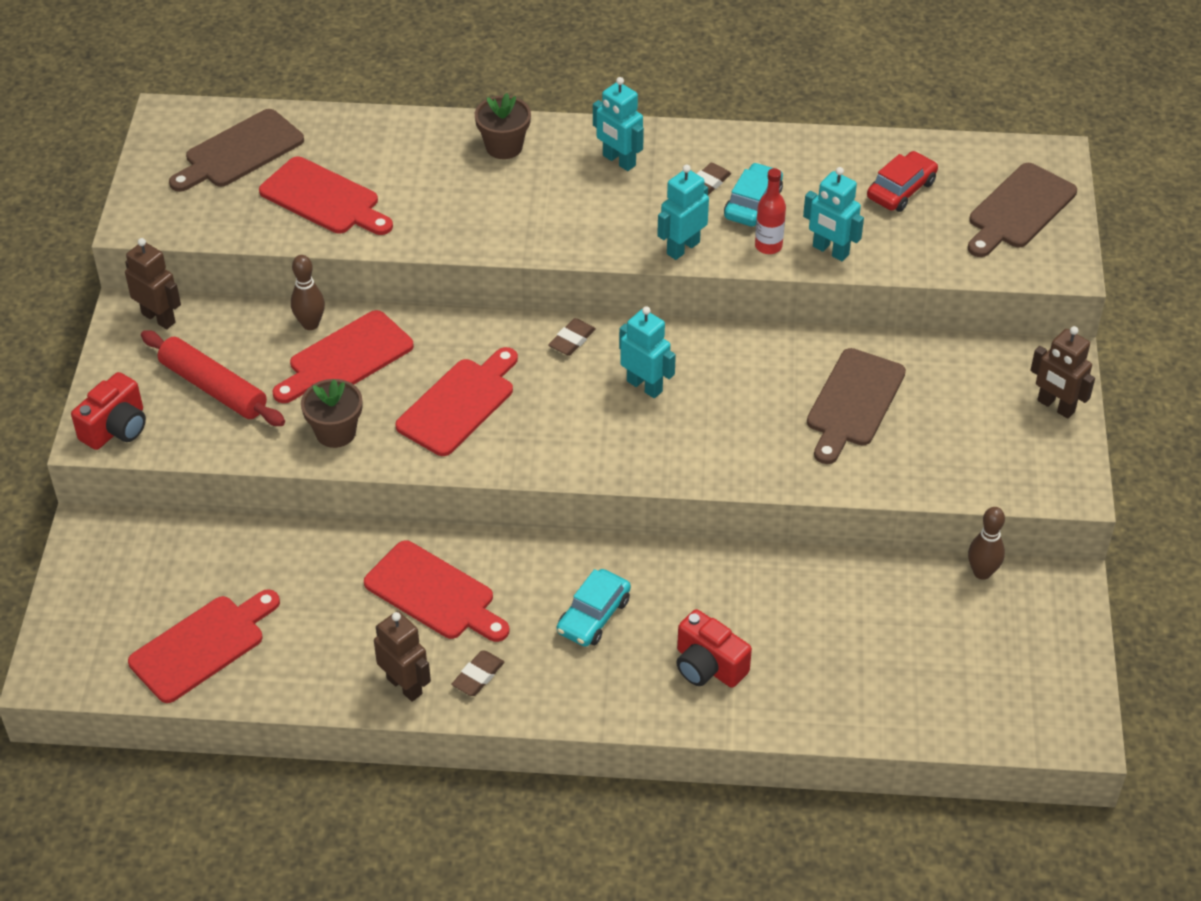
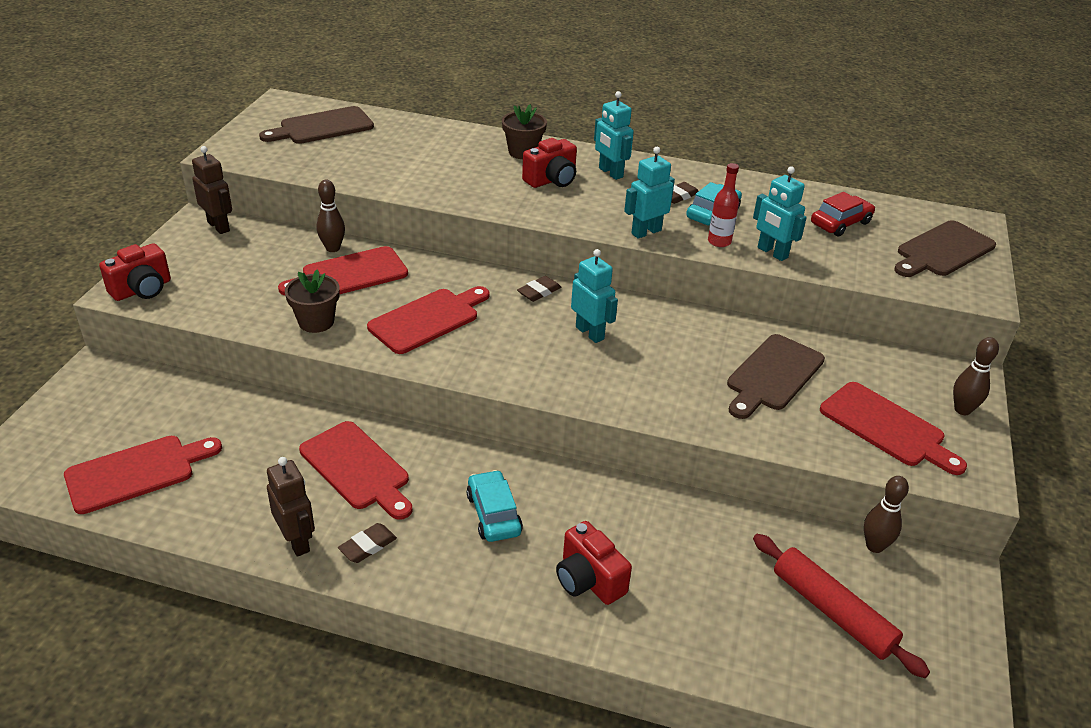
camera: 10 degrees right, 10 degrees down
(213, 387) = (235, 276): red rolling pin -> red rolling pin (832, 611)
(324, 199) = (370, 161): red cutting board -> red cutting board (886, 427)
(552, 187) = (551, 180): none -> red camera
(593, 616) = (493, 514): turquoise car -> turquoise car turned 120 degrees clockwise
(1055, 406) = (962, 410): brown robot -> brown bowling pin

